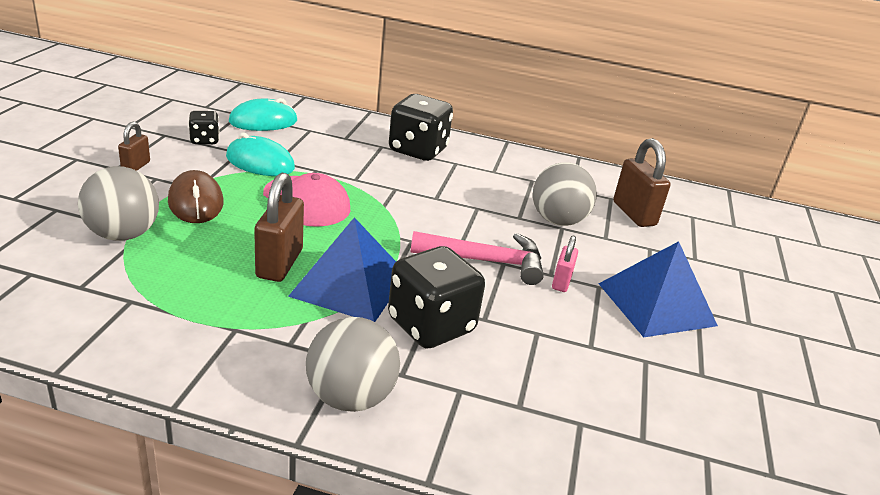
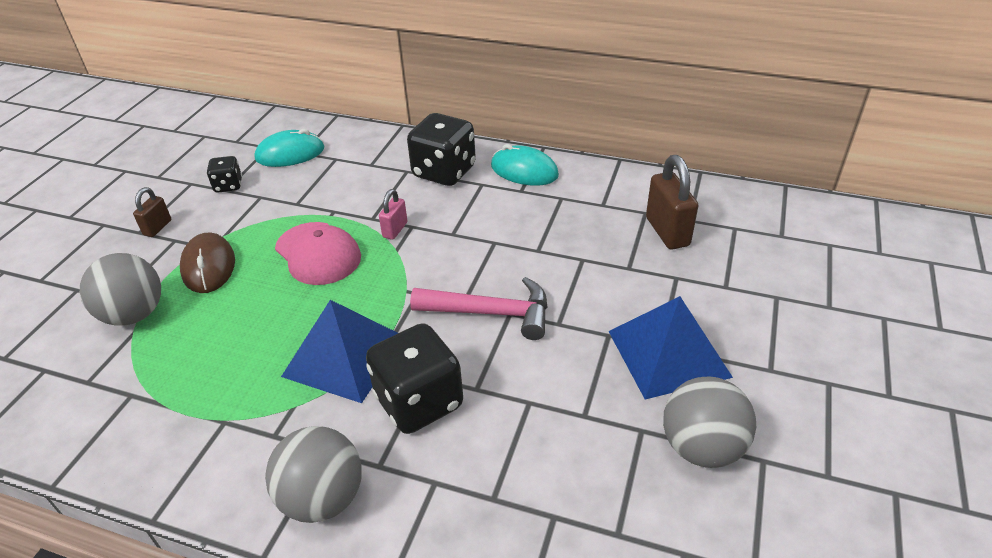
camera: 10 degrees right, 10 degrees up
(260, 162) = (279, 208): turquoise mouse -> turquoise mouse (524, 171)
(279, 263) = (279, 336): brown padlock -> none
(558, 221) = (579, 250): grey ball -> grey ball (701, 447)
(561, 282) = (568, 333): pink padlock -> pink padlock (395, 230)

